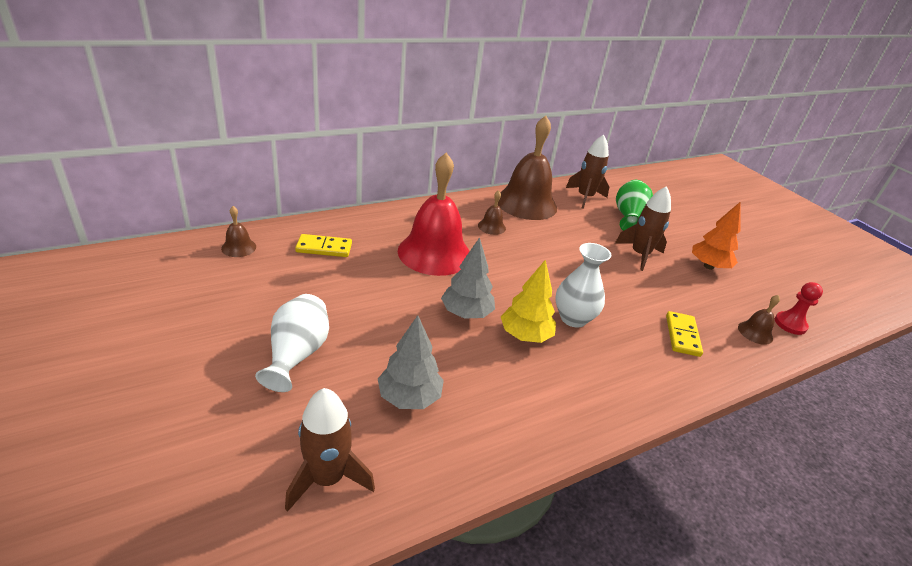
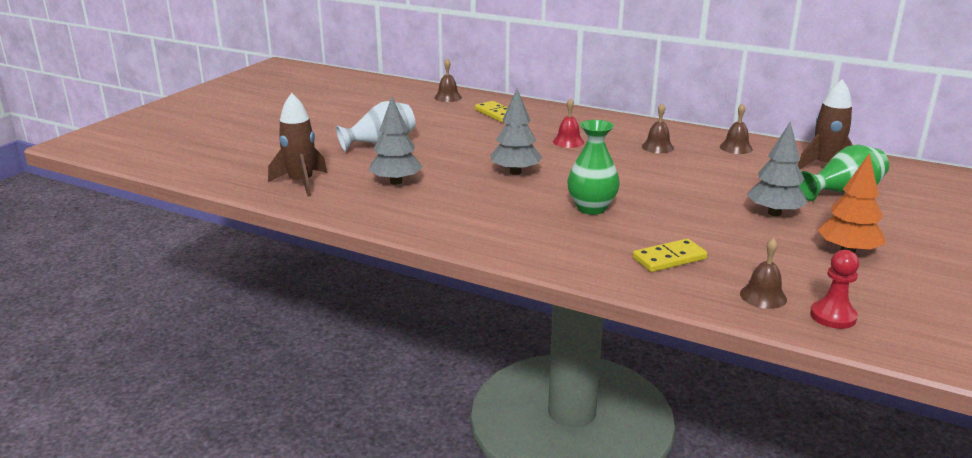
camera: 60 degrees right, 10 degrees down
(434, 253) = (568, 142): red bell -> red bell, size x0.42
(525, 335) = (529, 197): yellow tree -> none
(526, 203) = (736, 148): brown bell -> brown bell, size x0.42
(573, 318) = (591, 208): white vase -> green vase
(639, 255) = (774, 213): brown rocket -> grey tree

